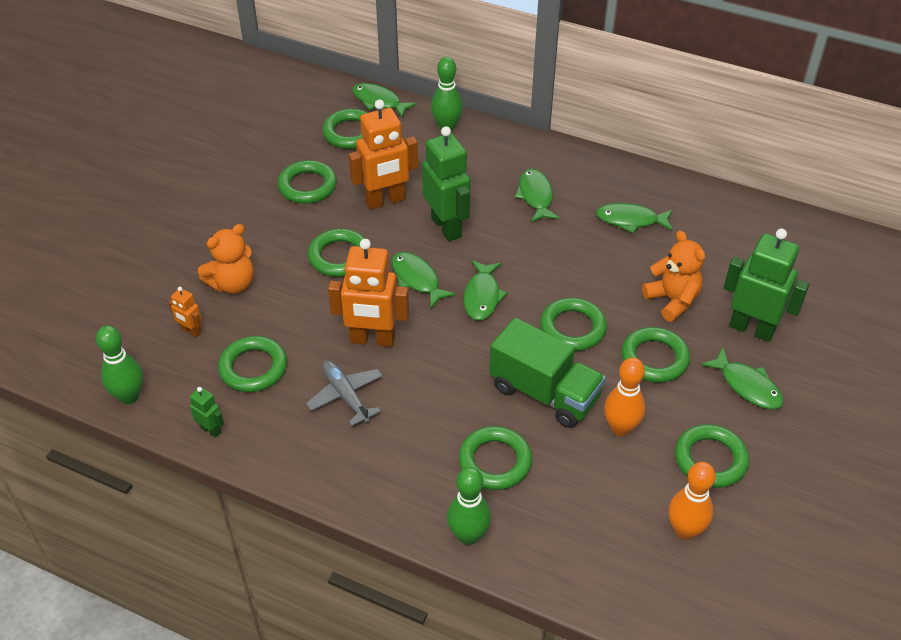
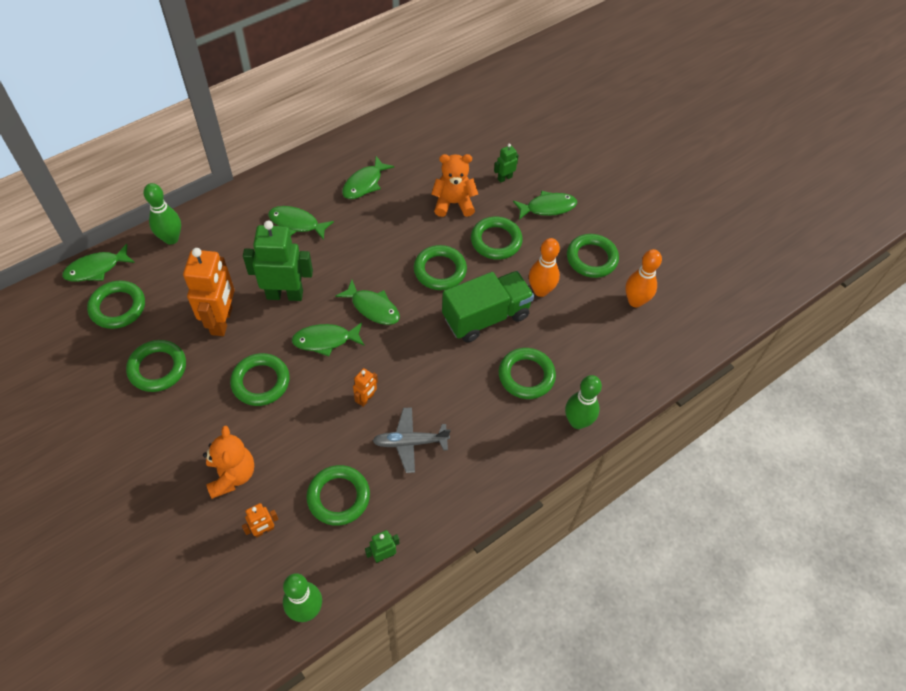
camera: 65 degrees left, 10 degrees up
(372, 340) = (366, 399): orange robot -> orange robot, size x0.47
(751, 328) = (504, 178): green robot -> green robot, size x0.47

